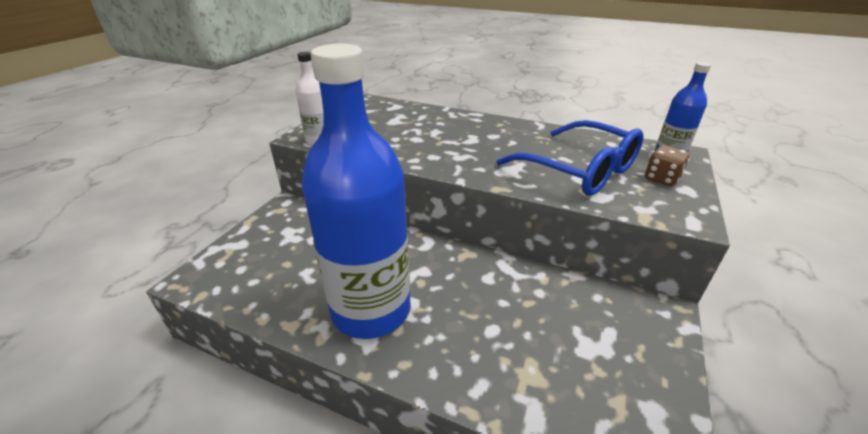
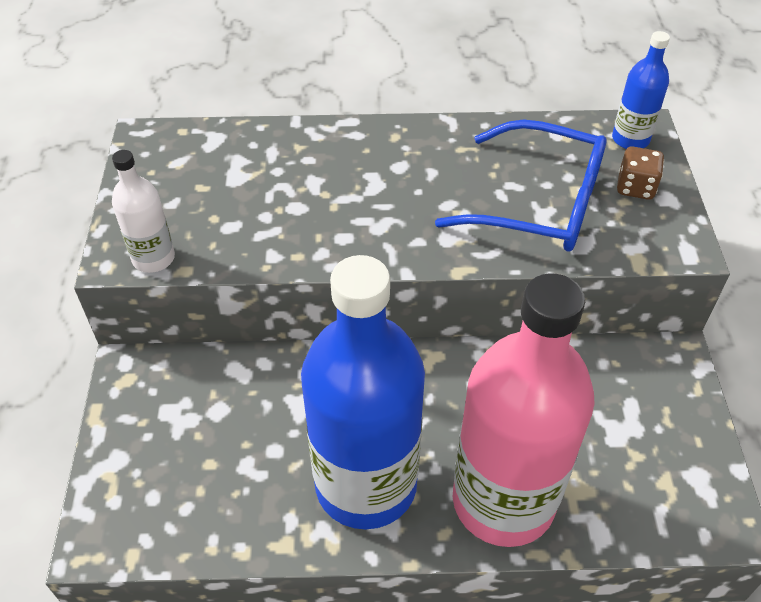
camera: 25 degrees left, 15 degrees up
(464, 359) = (503, 501): none -> pink bottle

